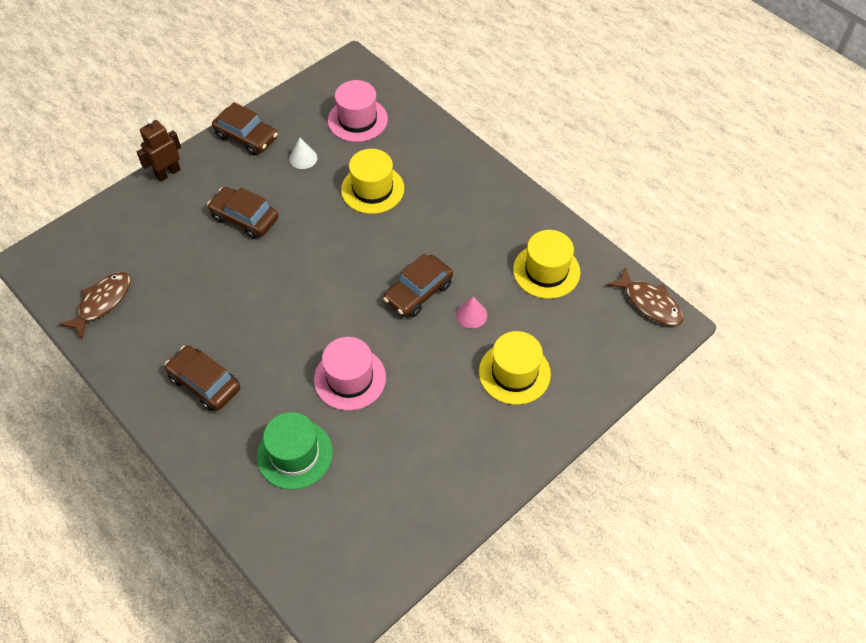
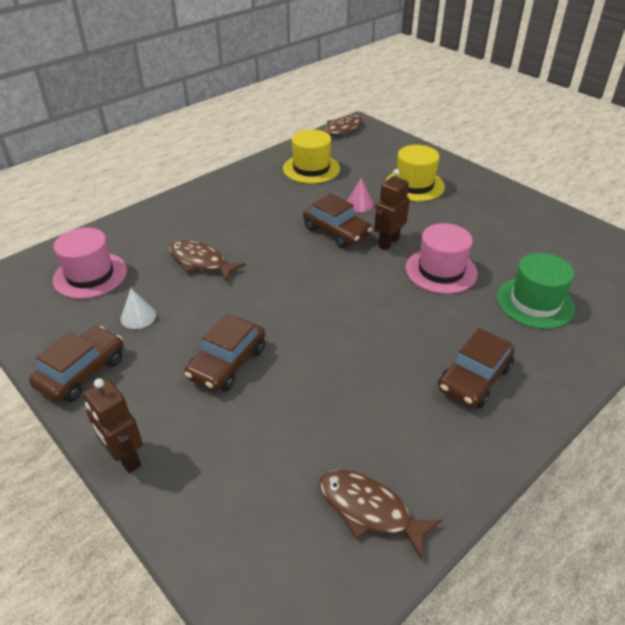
camera: 90 degrees left, 15 degrees down
(372, 189) = (200, 262): yellow hat -> brown fish
(399, 336) = (388, 242): none -> brown robot

